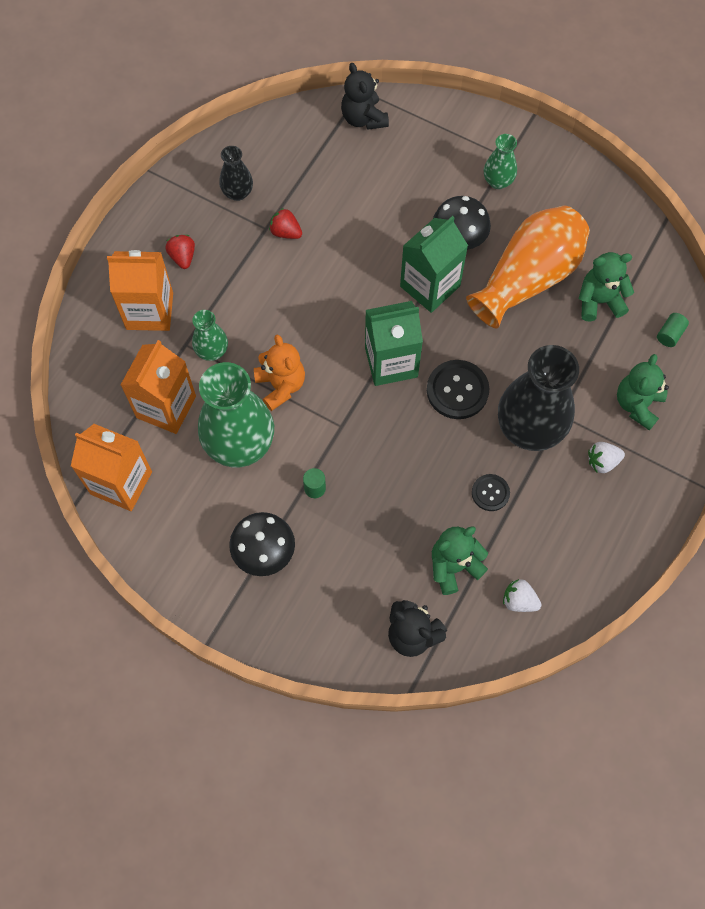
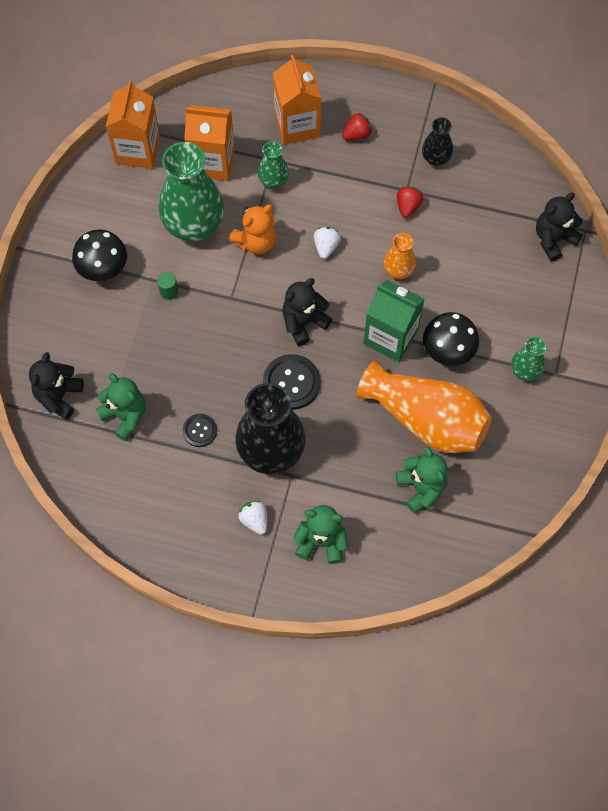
camera: 75 degrees right, 0 degrees up
(357, 260) = (398, 270): none -> orange vase
(391, 362) = (303, 322): green carton -> black teddy bear
(519, 600) = (106, 474): white strawberry -> white strawberry (326, 247)
(670, 334) = (405, 559): green cylinder -> none

